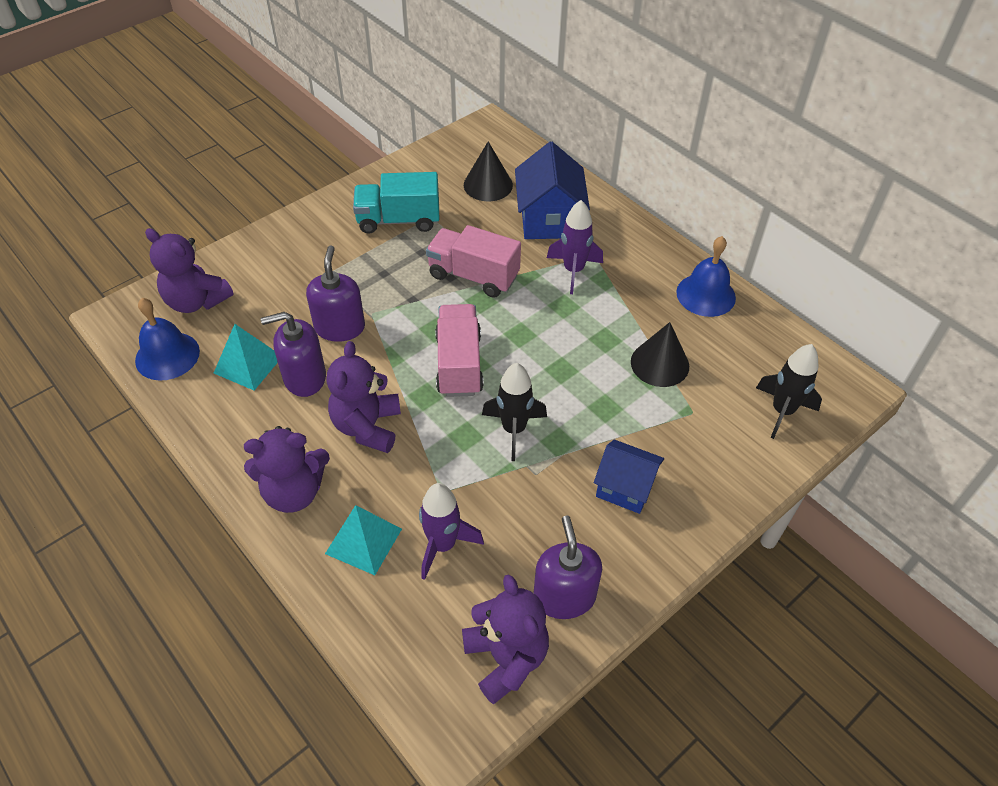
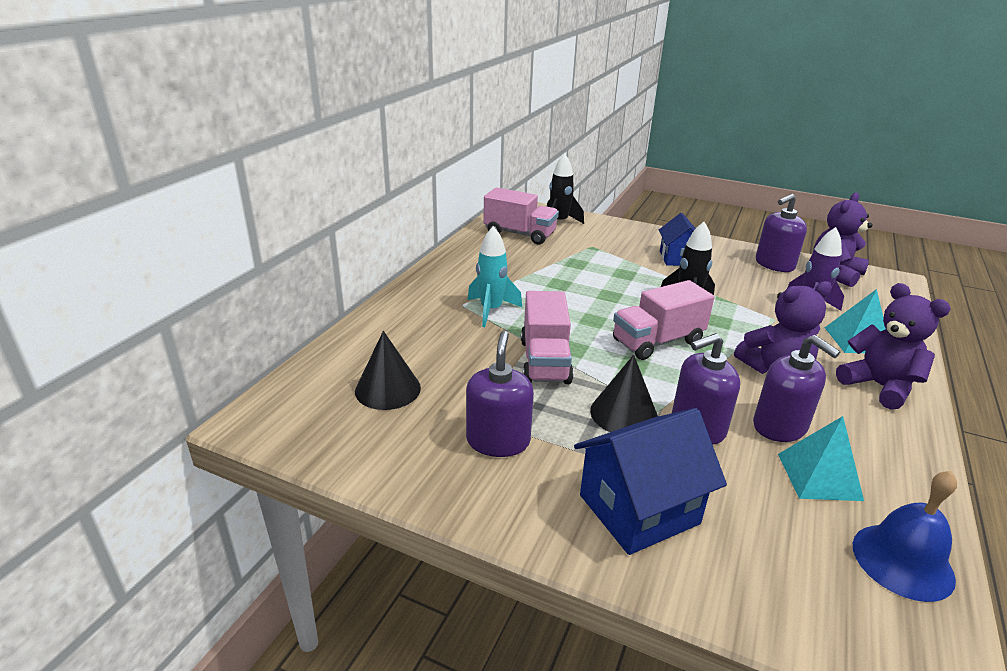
camera: 115 degrees left, 20 degrees down
(196, 301) = (805, 583): purple teddy bear -> none
(398, 220) = (498, 441): turquoise truck -> purple soap dispenser
(549, 219) = (426, 336): blue house -> blue house (638, 509)
(573, 271) = (491, 310): purple rocket -> turquoise rocket
(659, 364) = (561, 261): black cone -> black cone (624, 414)
(706, 295) = (472, 254): blue bell -> none
(752, 355) = (519, 234): none -> pink truck

